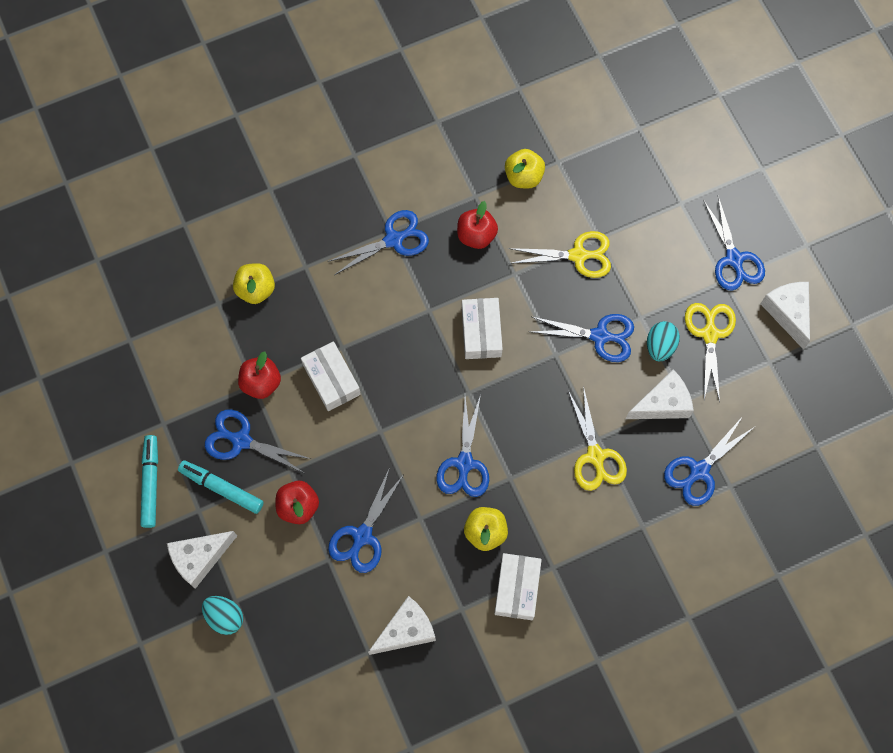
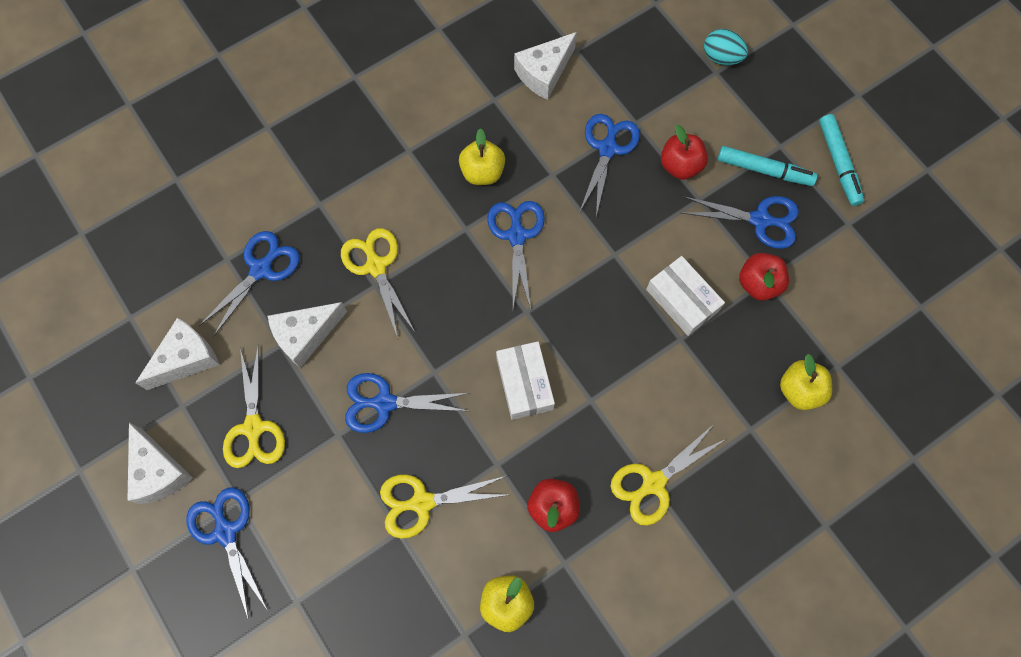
camera: 170 degrees right, 0 degrees up
(200, 558) = (763, 103): white cheese -> white cheese (186, 359)
(393, 240) = (653, 483): blue scissors -> yellow scissors
(517, 588) = (441, 126): white box -> none
(660, 346) = (312, 403): turquoise egg -> none

